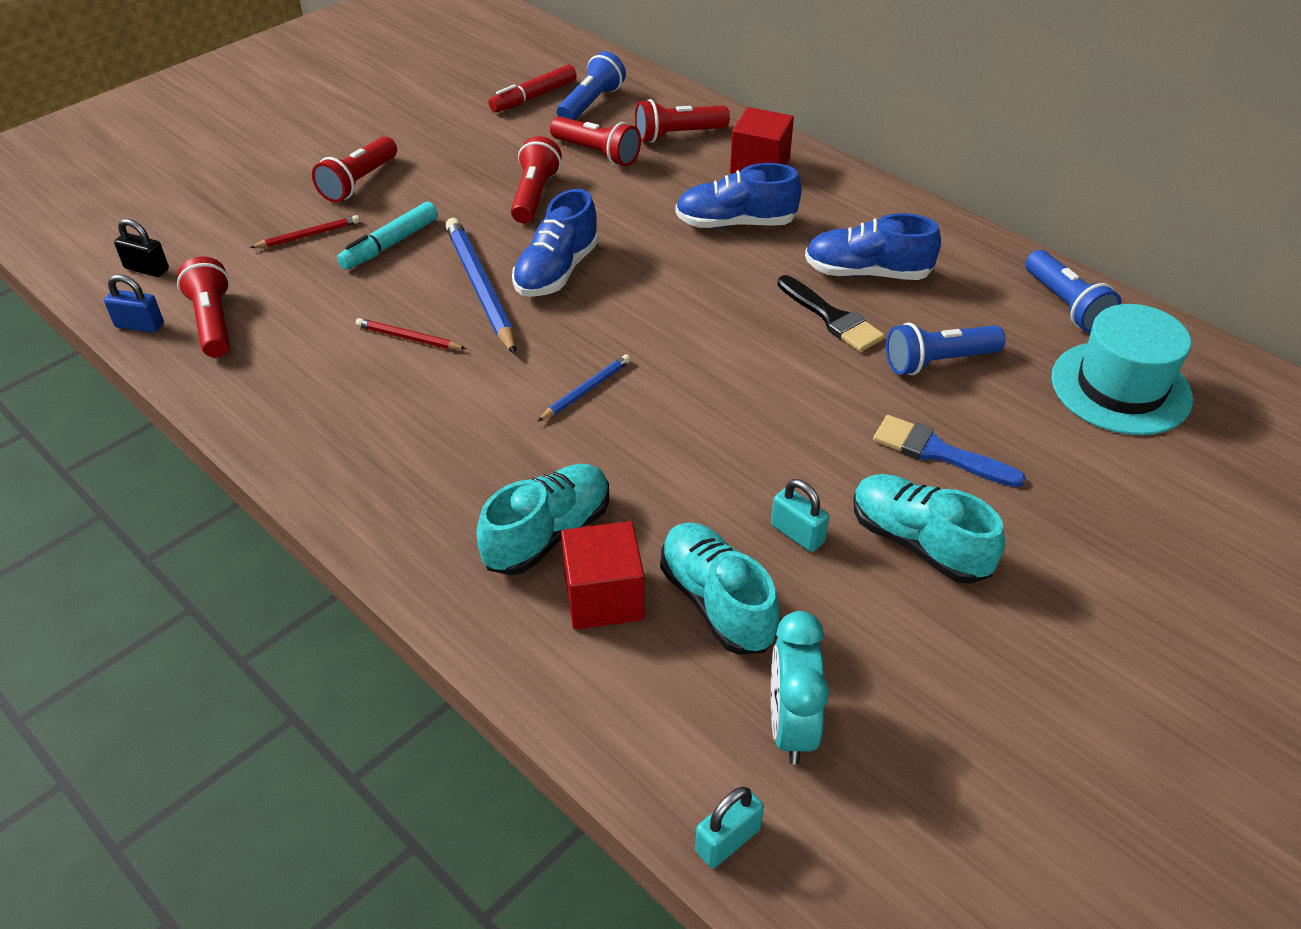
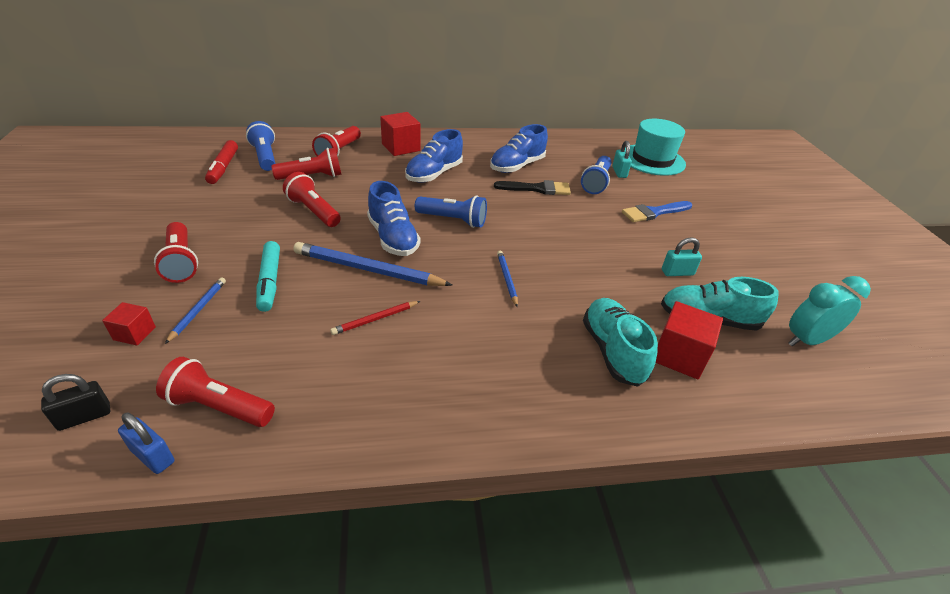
camera: 55 degrees left, 5 degrees down
(139, 325) = (153, 456): blue padlock -> blue padlock turned 75 degrees clockwise
(248, 226) = (134, 333): none -> red cube
(308, 235) = (198, 310): red pencil -> blue pencil
(728, 840) = (877, 400): turquoise padlock -> turquoise padlock (619, 172)
(791, 726) = (807, 340): turquoise clock -> turquoise clock turned 120 degrees clockwise
(918, 543) = (708, 246): turquoise shoe -> none
(1065, 305) = (592, 143): blue flashlight -> blue flashlight (453, 220)

